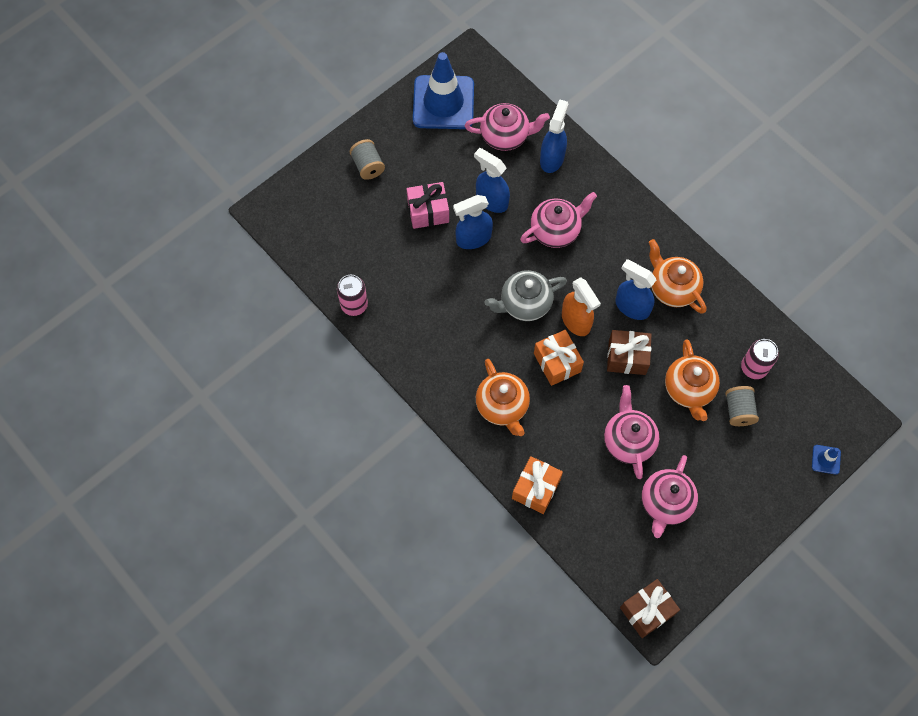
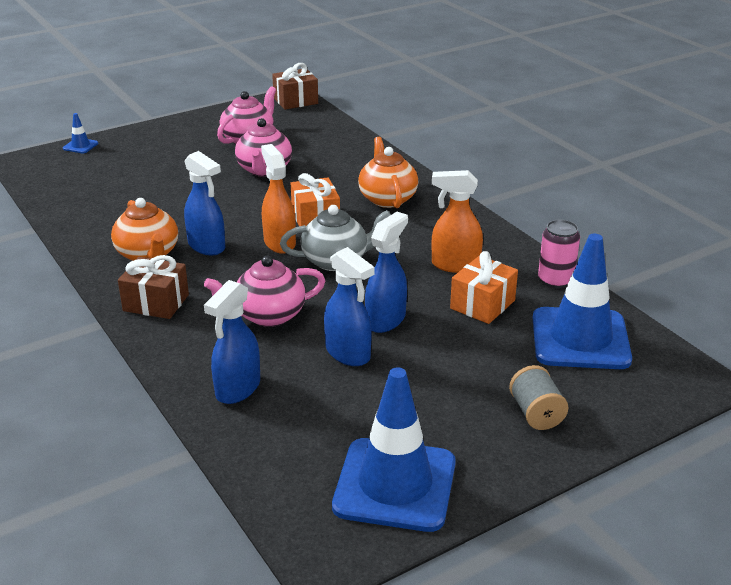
camera: 170 degrees left, 35 degrees down
(338, 239) = (580, 339): none -> blue traffic cone
(428, 211) = (445, 352): pink gift -> none
(432, 313) = (455, 265): none -> orange spray bottle
(473, 238) = (386, 320): blue spray bottle -> blue spray bottle turned 45 degrees counterclockwise
(505, 136) = (300, 425): pink teapot -> none
(536, 489) = (369, 155): orange gift -> orange gift (482, 304)
(627, 357) = (235, 214): brown gift -> brown gift (156, 303)
(689, 389) = (181, 191): orange teapot -> none
(738, 410) = (140, 175): grey spool -> none
(754, 367) = (101, 197): pink can -> none

